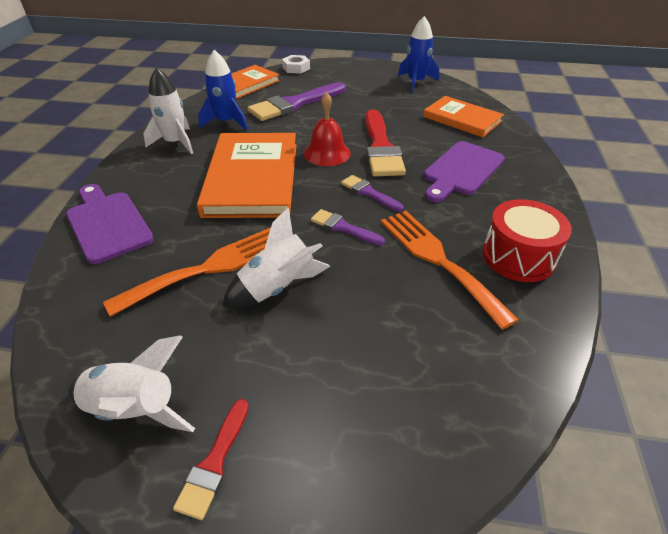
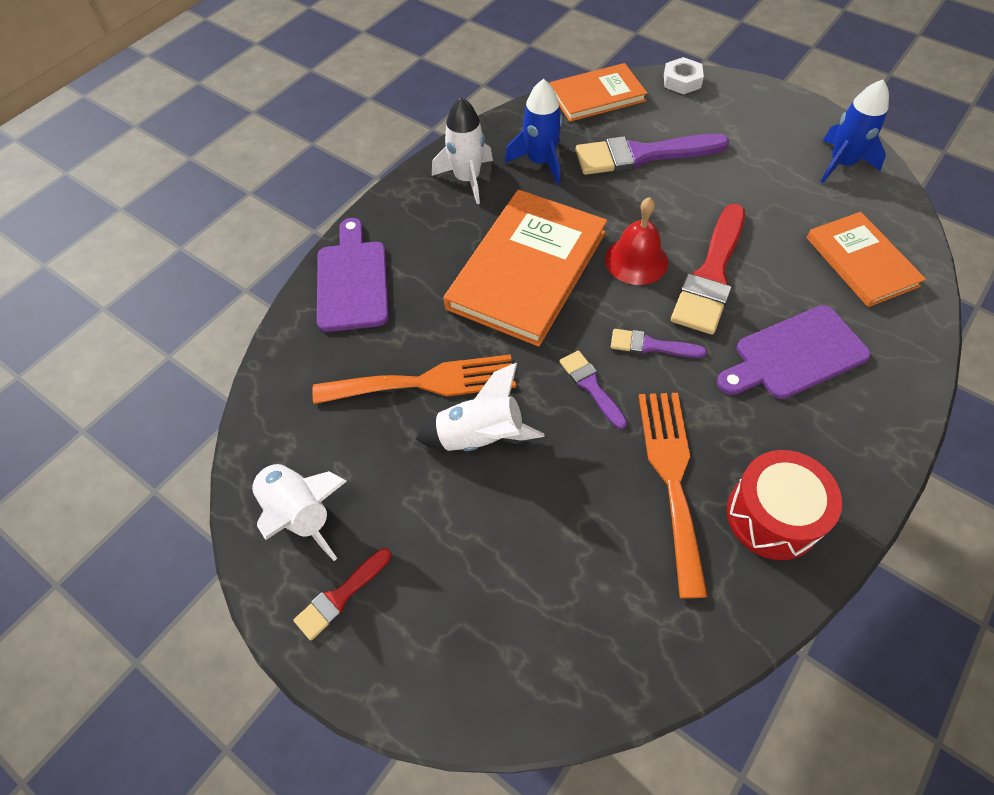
camera: 30 degrees right, 15 degrees up
(369, 193) = (651, 346): purple brush -> purple brush turned 60 degrees counterclockwise

